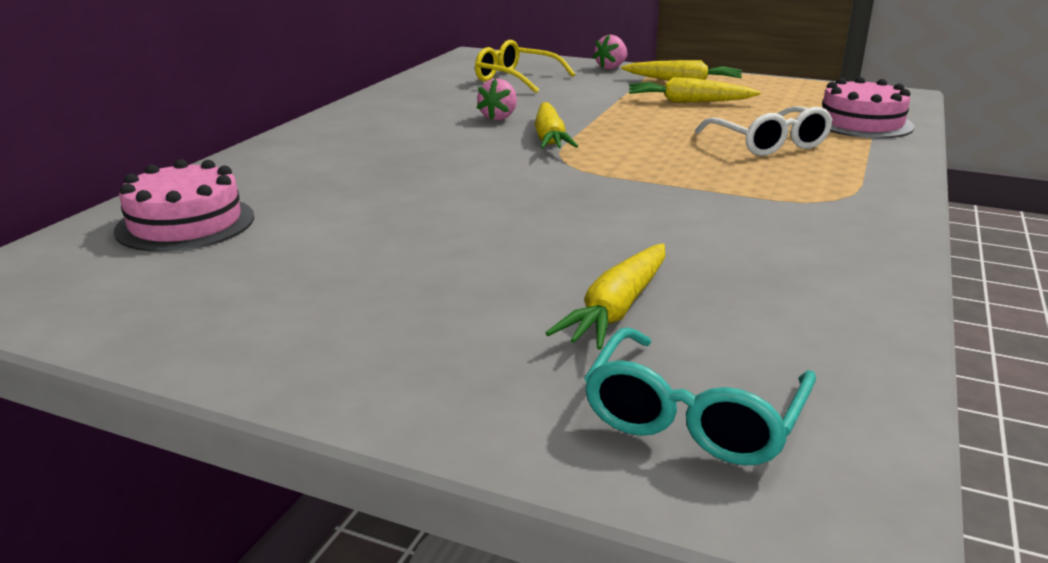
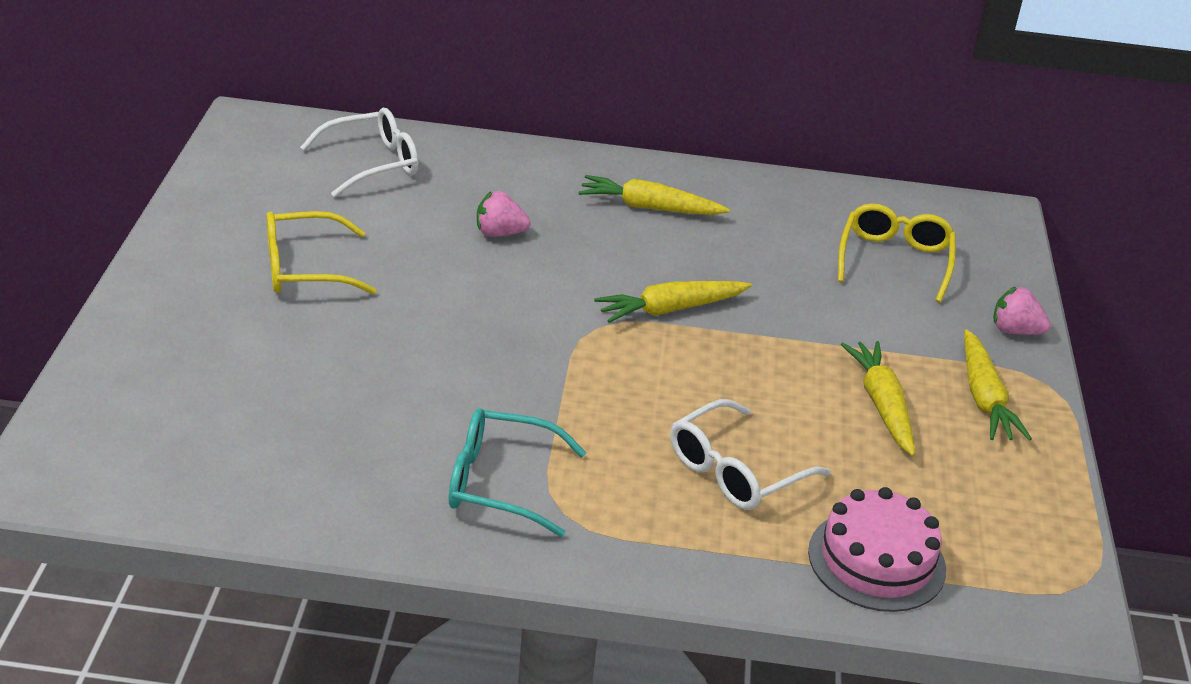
camera: 70 degrees right, 10 degrees up
(185, 223) = (372, 163): pink cake -> white glasses
(385, 277) = (304, 268): none -> yellow glasses
(499, 117) = (724, 268): pink strawberry -> pink strawberry (499, 233)
(617, 309) = (276, 380): yellow carrot -> yellow carrot (649, 207)
(693, 417) = (133, 420): turquoise glasses -> turquoise glasses (500, 483)

